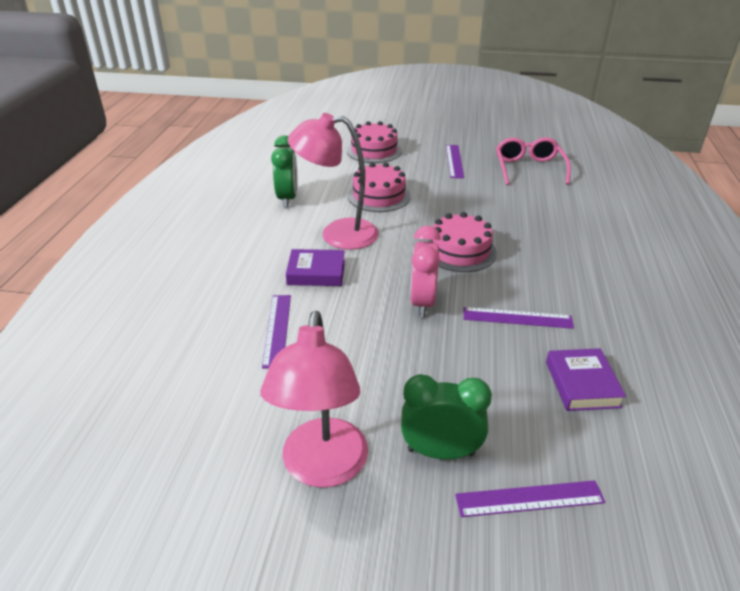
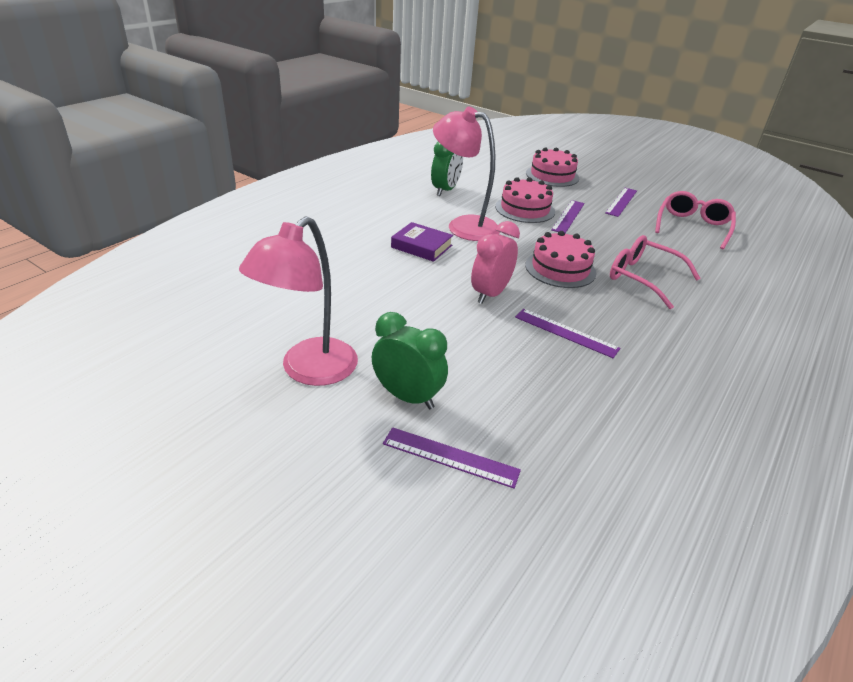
camera: 25 degrees right, 0 degrees up
(277, 329) = (357, 273): purple ruler -> purple ruler (568, 216)
(532, 235) = (642, 278): none -> pink glasses
(582, 384) = (579, 400): purple book -> none

